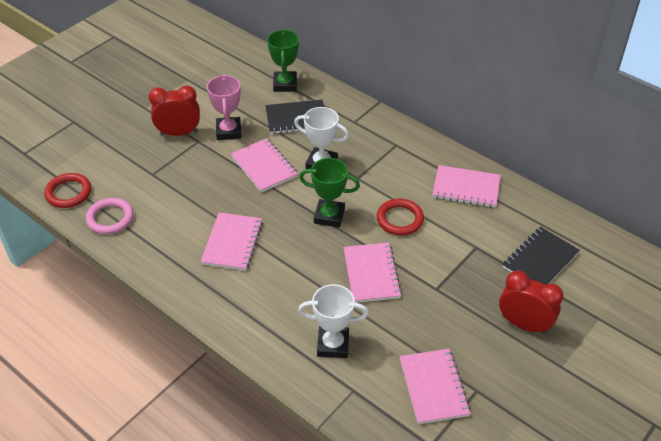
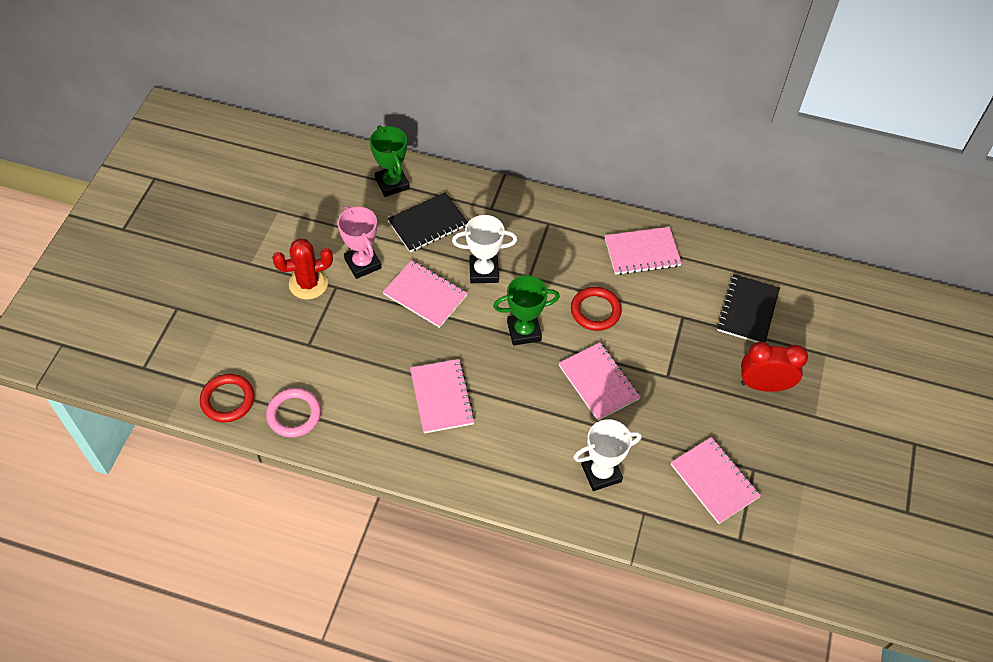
camera: 25 degrees left, 10 degrees up
(179, 133) = (308, 283): red clock -> red cactus

